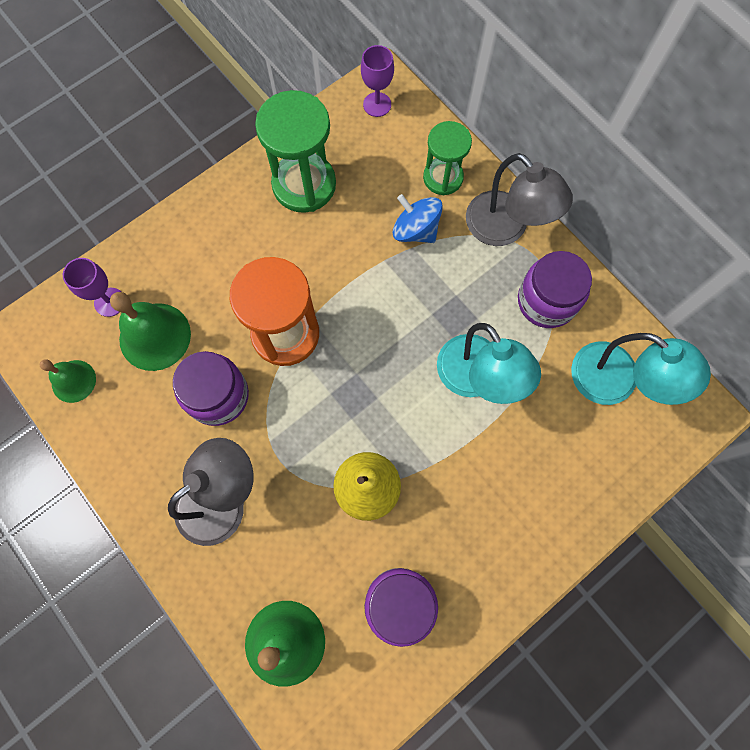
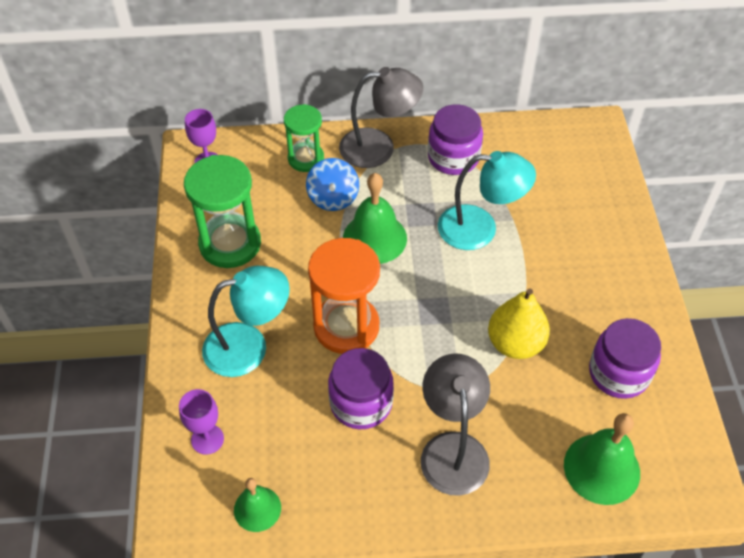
camera: 55 degrees left, 20 degrees down
(155, 336) = (269, 421): green bell -> green bell (374, 238)
(415, 230) = (333, 198): blue spinning top -> blue spinning top turned 75 degrees counterclockwise
(616, 382) = (542, 156): turquoise lamp -> turquoise lamp (249, 346)

